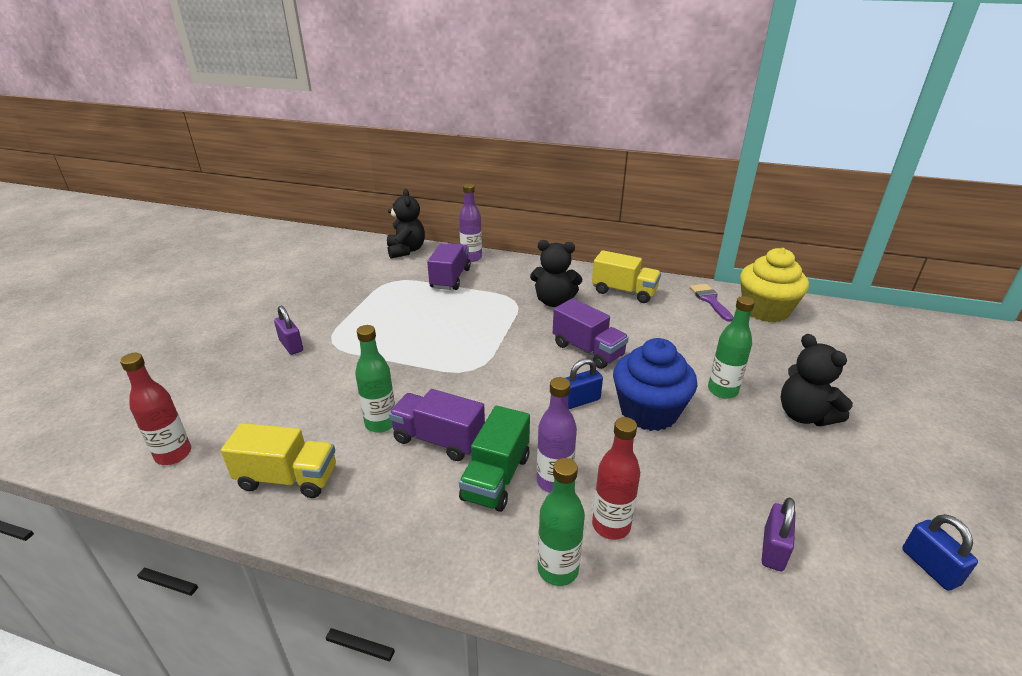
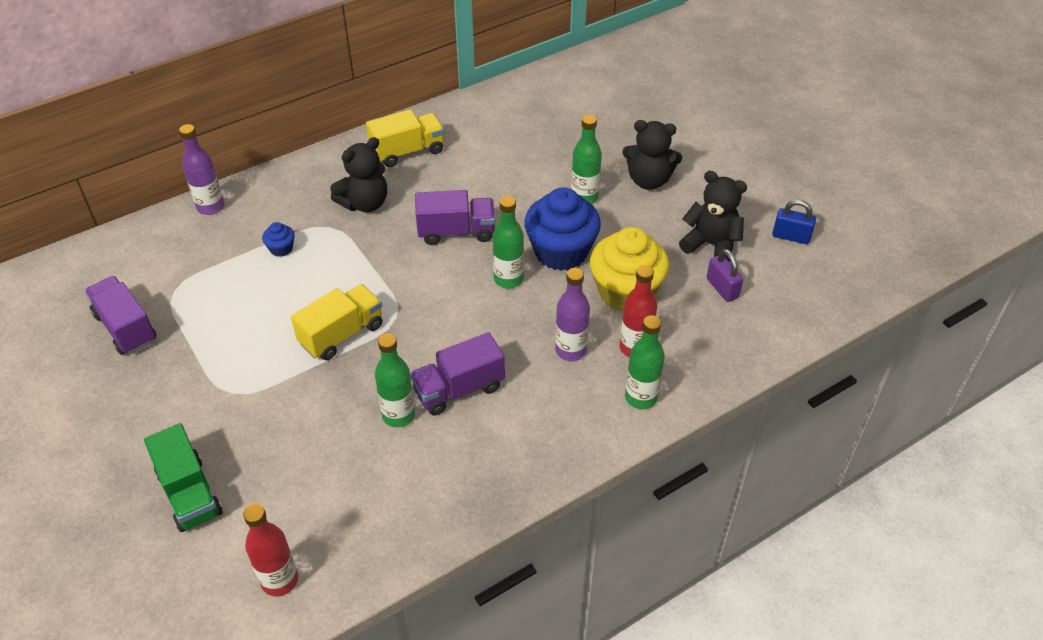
camera: 50 degrees left, 15 degrees up
(288, 478) = (401, 507): yellow truck -> yellow truck (342, 334)
(291, 345) = (199, 426): purple padlock -> none
(406, 250) = (123, 246): black teddy bear -> black teddy bear (711, 244)
(450, 278) = (230, 246): purple truck -> purple truck (126, 328)
(472, 295) = (281, 249): none -> blue cupcake
(496, 477) = (534, 379): green truck -> green truck (189, 493)
(580, 401) = (508, 279): blue padlock -> green bottle
(710, 300) = (483, 115): purple brush -> none
(765, 310) = (532, 98): yellow cupcake -> yellow cupcake (626, 292)

